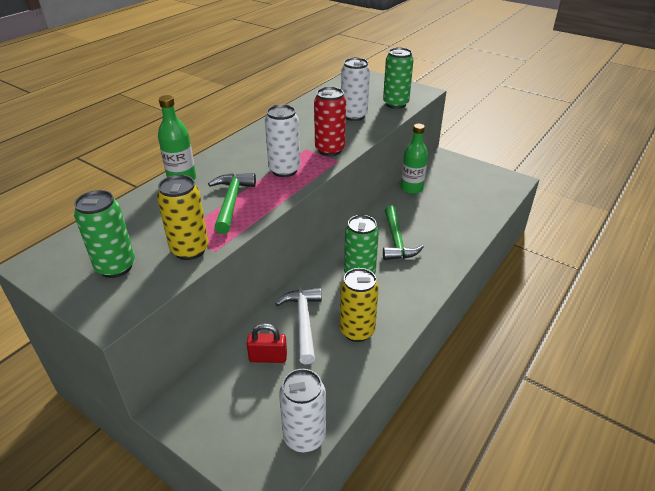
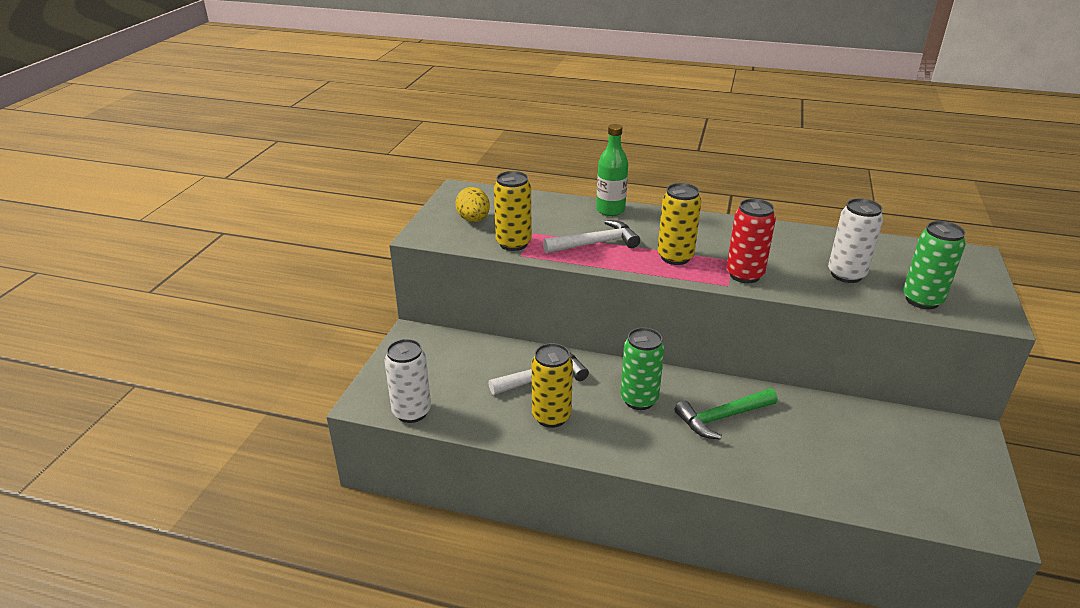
camera: 70 degrees right, 5 degrees down
(116, 267) = (473, 220): green can -> yellow egg
(231, 202) = (595, 243): green hammer -> white hammer
(268, 357) = (488, 367): red padlock -> none
(284, 170) = (675, 257): white can -> yellow can
(411, 188) = (850, 411): green bottle -> none

